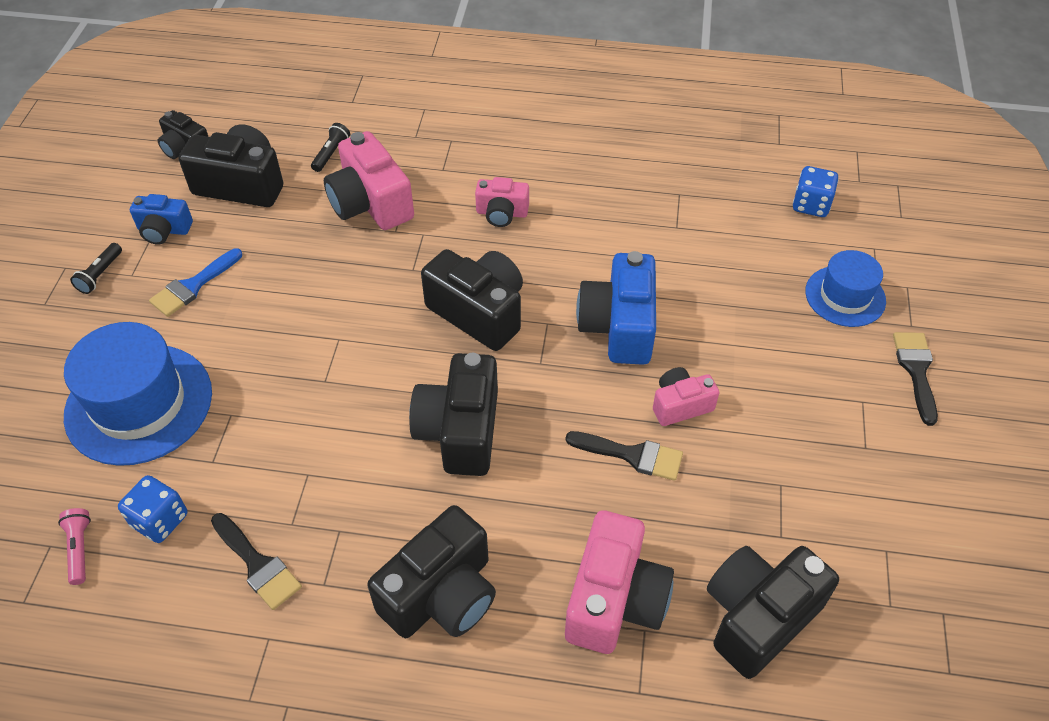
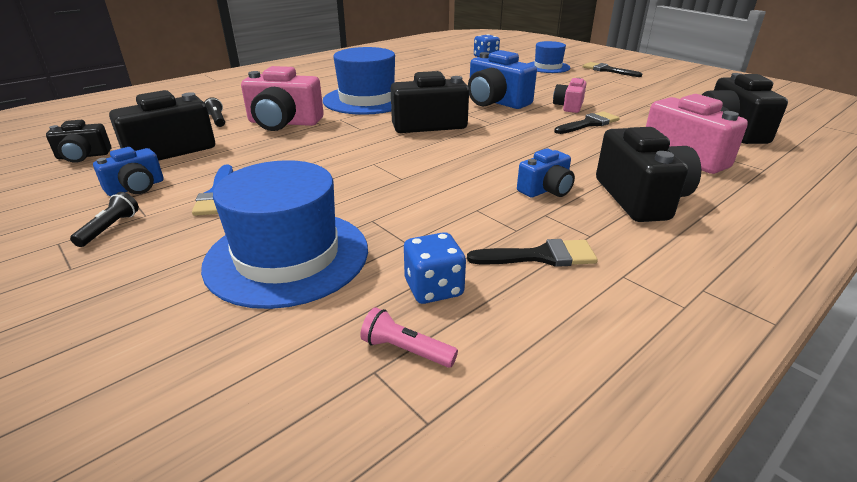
camera: 50 degrees left, 20 degrees down
(100, 275) = (110, 228): black flashlight -> black flashlight turned 135 degrees counterclockwise
(394, 505) = (546, 190): none -> blue camera
(460, 431) = (510, 154): black camera -> none
(502, 213) = (367, 100): pink camera -> blue hat

